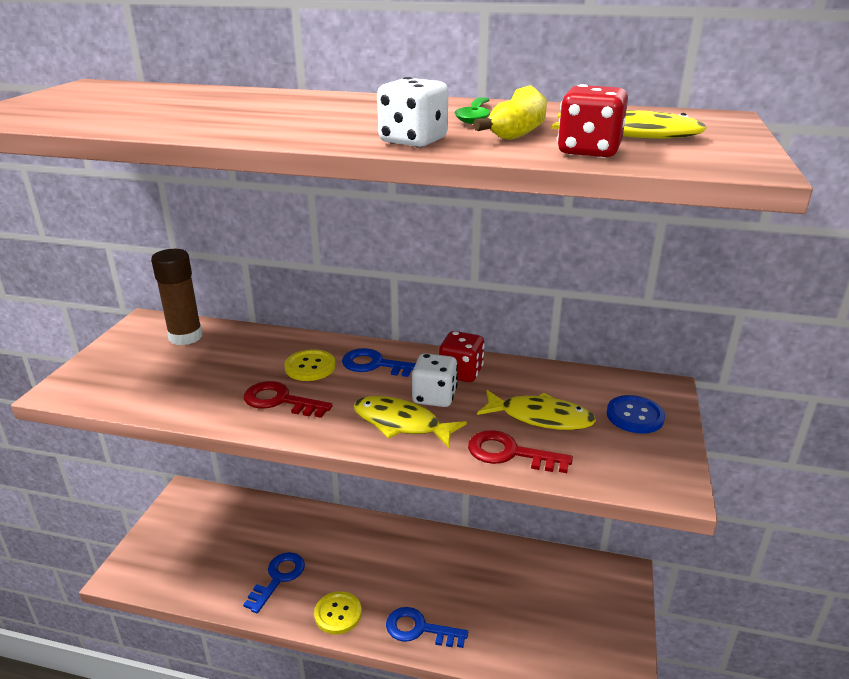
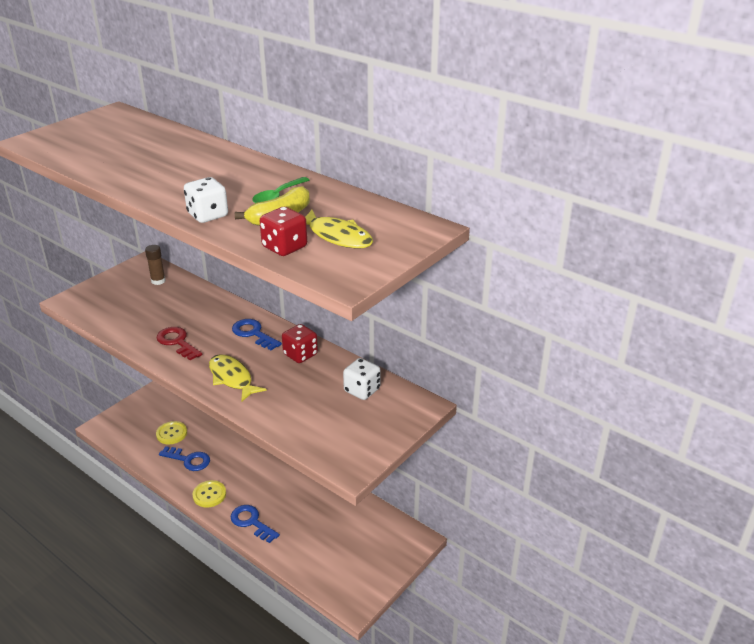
camera: 25 degrees right, 5 degrees up
(185, 337) = (158, 281): brown glue stick -> brown glue stick, size x0.62
(278, 578) = (189, 460): blue key -> blue key turned 60 degrees clockwise
(310, 367) = (213, 323): yellow button -> yellow button (171, 433)
(434, 397) = (268, 367): white dice -> white dice (362, 390)
(509, 453) = (276, 417): red key -> none
(540, 417) = (318, 400): yellow fish -> none
(635, 416) = (380, 418): blue button -> none

